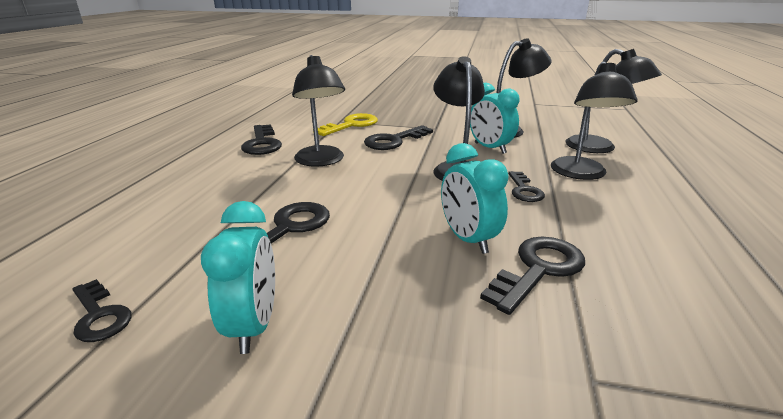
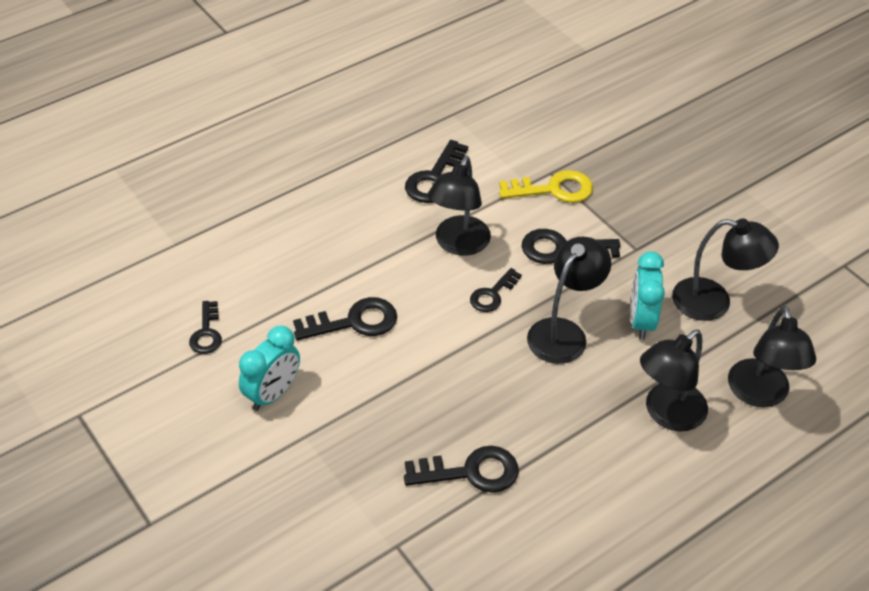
camera: 40 degrees right, 20 degrees up
(468, 239) = (461, 416): turquoise clock -> none
(524, 190) = (580, 398): black key -> black key (492, 294)

